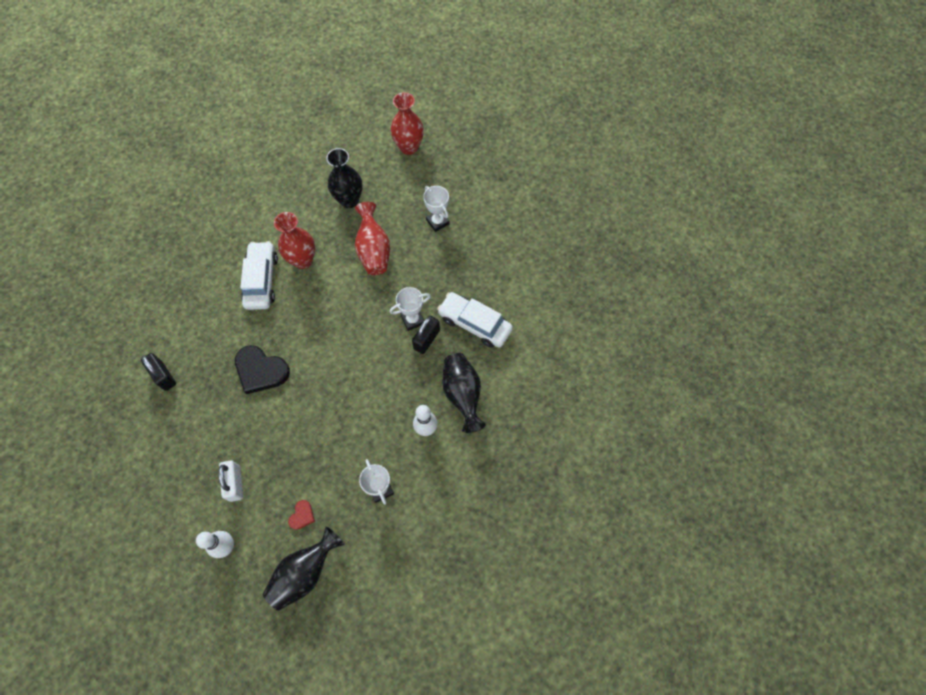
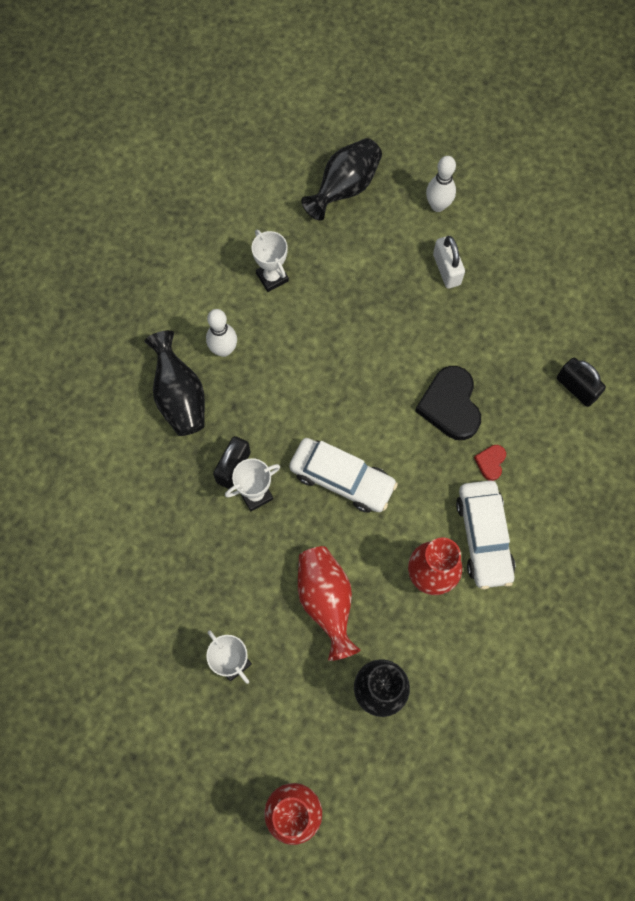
camera: 175 degrees right, 5 degrees up
(261, 371) = (450, 405): black heart -> black heart turned 120 degrees counterclockwise
(302, 515) = (360, 242): red heart -> red heart (490, 462)
(474, 324) = (167, 496): white car -> white car (342, 479)

